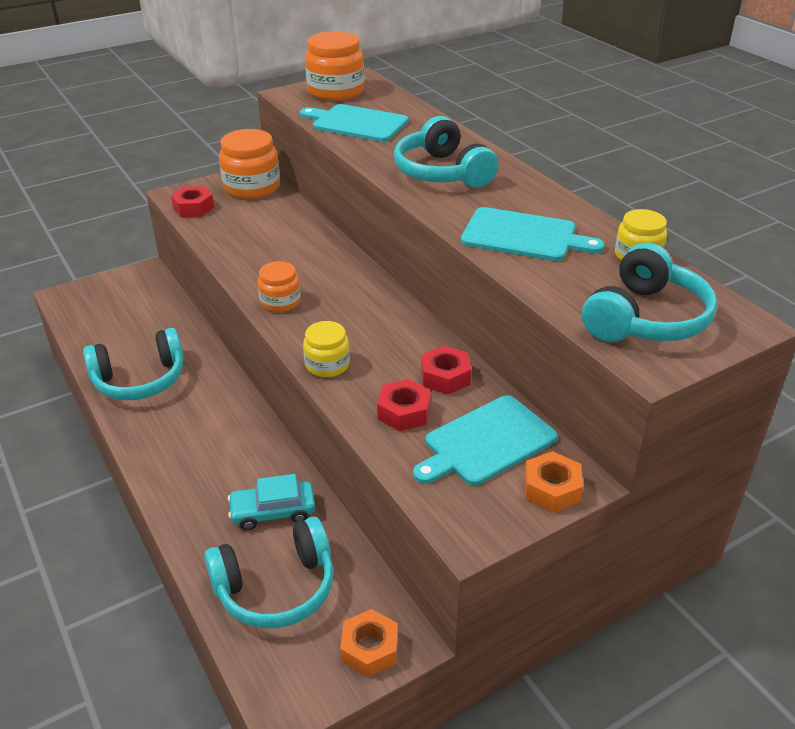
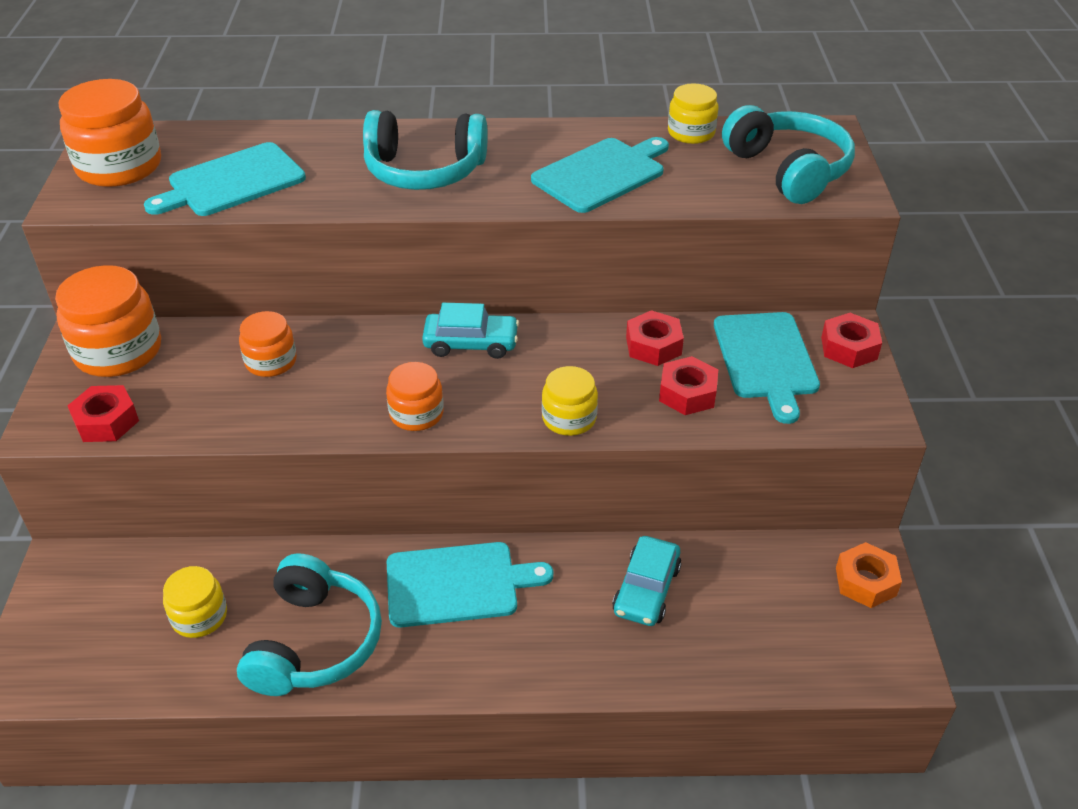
camera: 60 degrees left, 5 degrees up
(136, 331) = (199, 616): none -> yellow jar
(221, 418) = (458, 584): none -> turquoise cutting board
(276, 588) = (756, 625): turquoise headphones -> none
(285, 234) = (271, 361): none -> orange jar
(369, 296) = (471, 343): none -> turquoise car
(551, 489) = (849, 348): orange nut -> red nut

